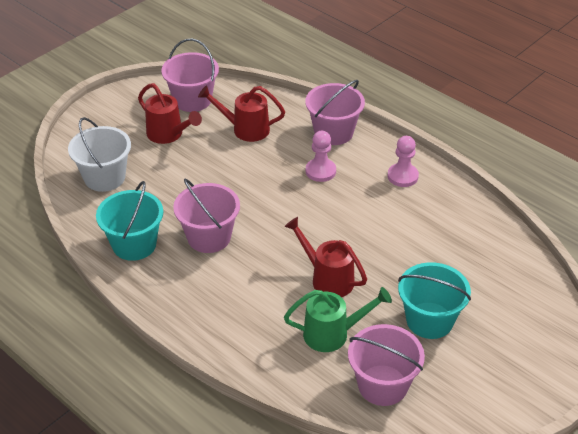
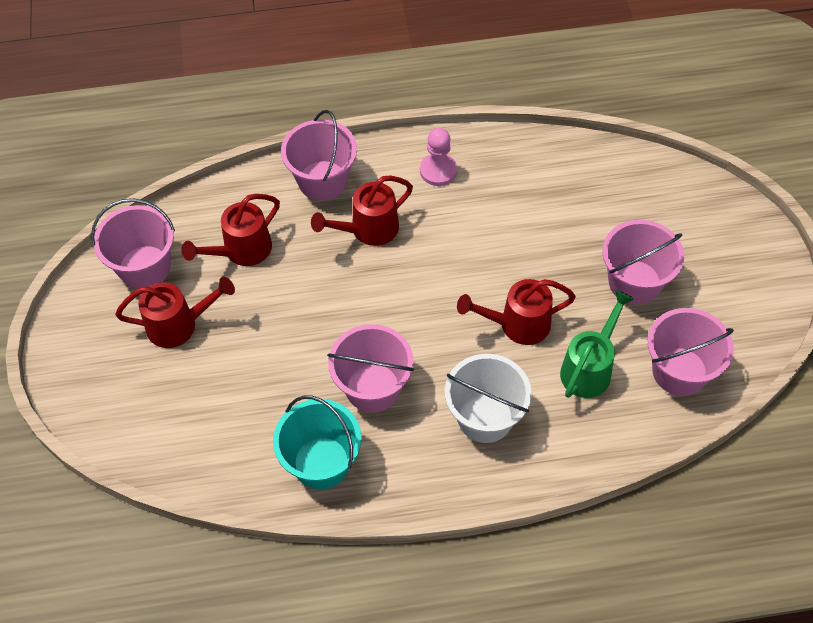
camera: 50 degrees left, 15 degrees up
(104, 177) = (189, 428): white bucket -> white bucket (485, 417)
(320, 171) = (368, 230): pink pawn -> red watering can
(429, 320) = (634, 282): turquoise bucket -> pink bucket

